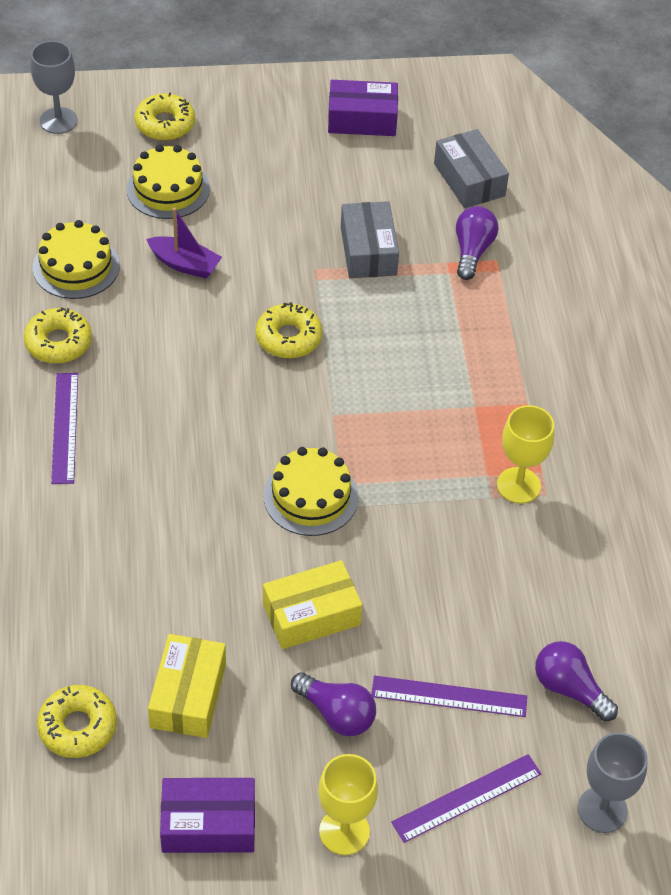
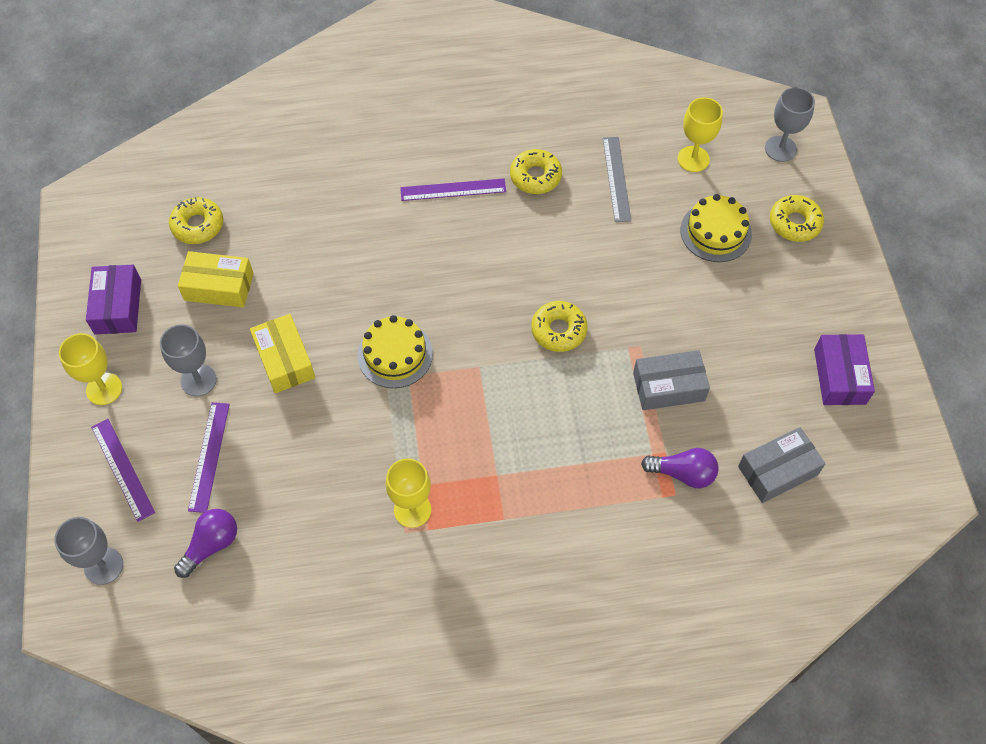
camera: 90 degrees right, 10 degrees up
(59, 195) = (693, 159): none -> yellow goblet
(76, 266) = (616, 179): yellow cake -> grey ruler
(185, 264) = (630, 251): purple boat -> none
(336, 714) = (198, 380): purple light bulb -> grey goblet

